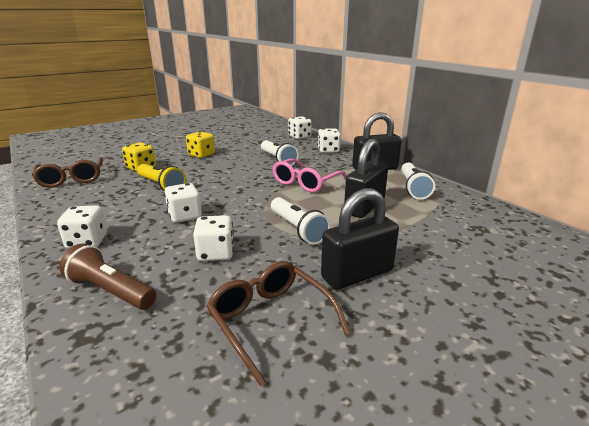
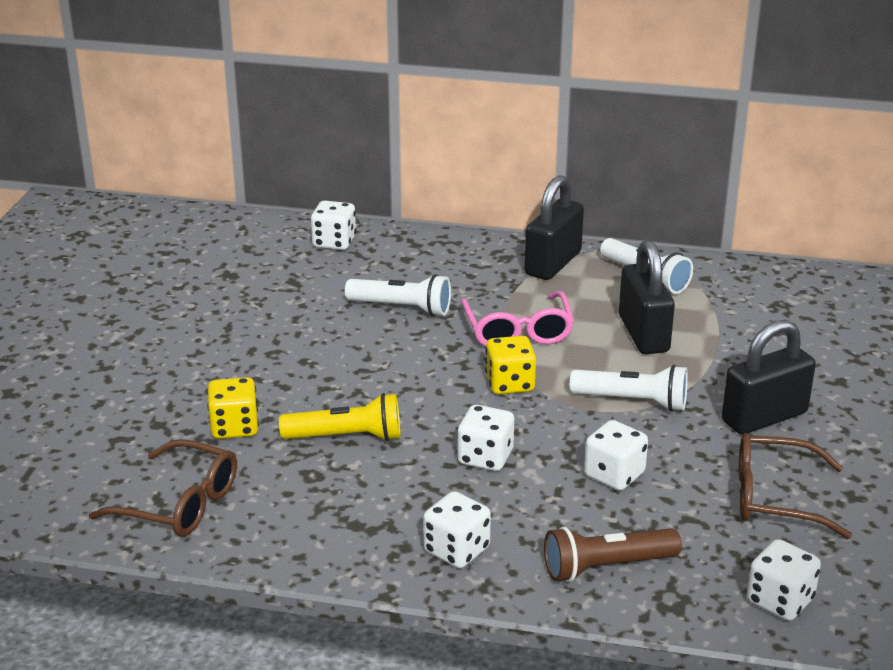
camera: 45 degrees left, 5 degrees up
(201, 155) = (266, 355): yellow dice -> yellow dice (509, 384)
(328, 150) = (434, 255): white dice -> white dice (780, 601)
(357, 274) = (764, 417): black padlock -> black padlock turned 45 degrees clockwise

